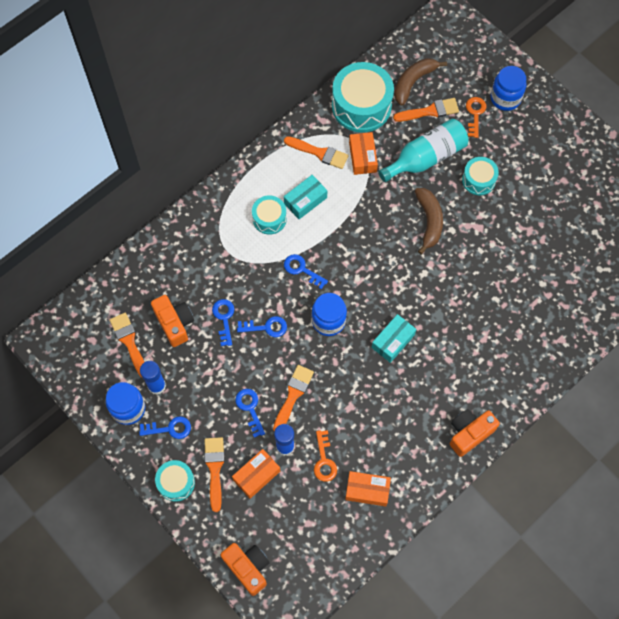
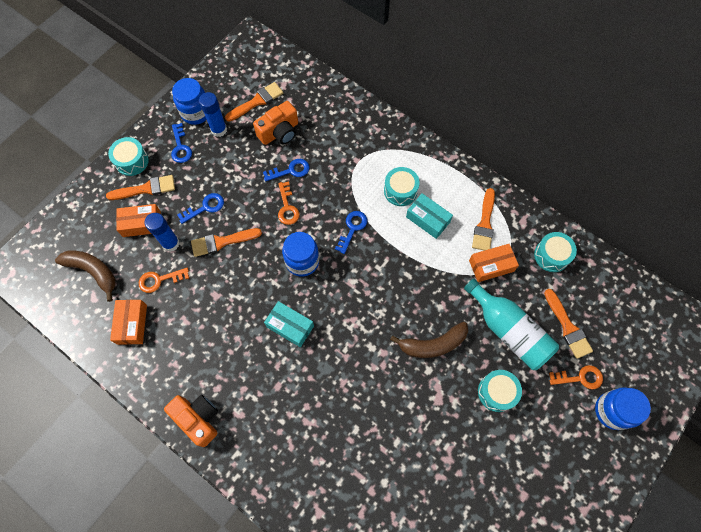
camera: 80 degrees right, 0 degrees up
(248, 568) = (56, 231): orange camera -> none
(256, 475) = (142, 224): orange box -> orange box turned 45 degrees counterclockwise
(266, 327) = (287, 207): blue key -> orange key
(293, 395) = (222, 242): orange brush -> orange brush turned 150 degrees clockwise
(361, 106) = (551, 255): turquoise drum -> turquoise drum, size x0.54
(413, 82) = (598, 304): brown banana -> brown banana (93, 272)

